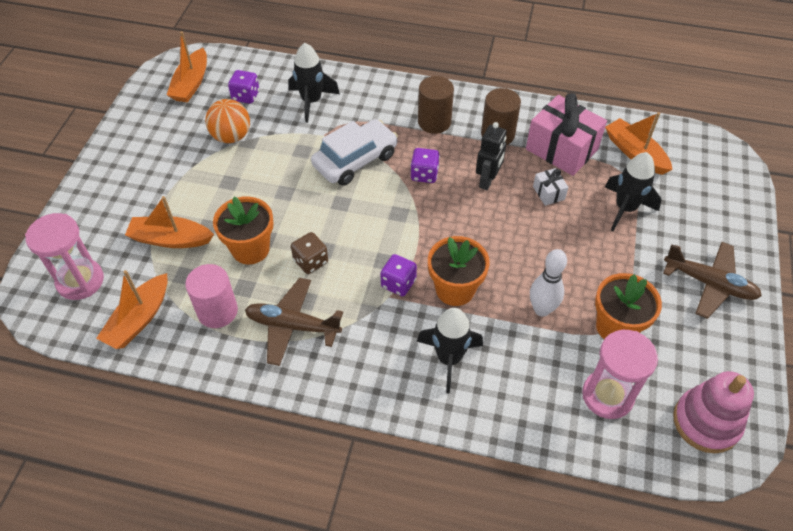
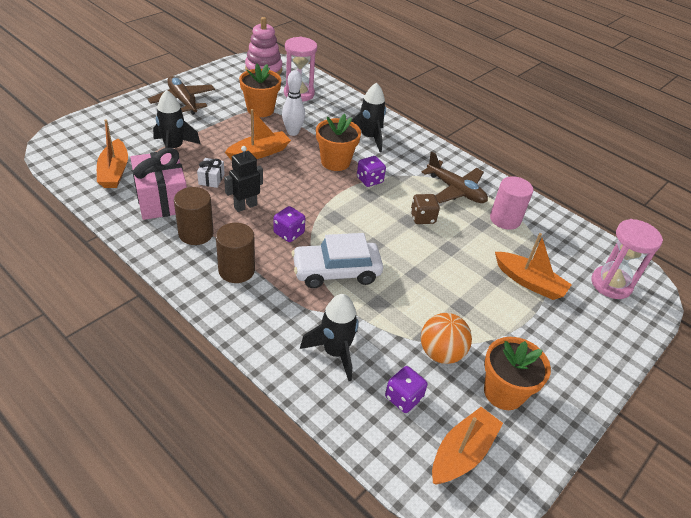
camera: 155 degrees left, 10 degrees down
(139, 319) = (564, 239): orange boat -> orange boat (259, 153)
(250, 249) = (465, 246): orange flower pot -> orange flower pot (503, 392)

